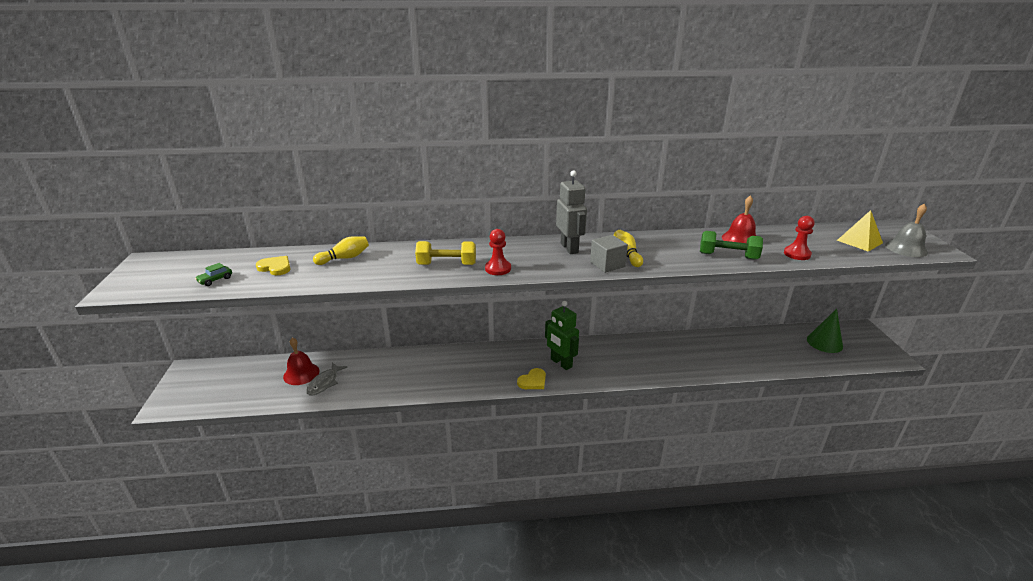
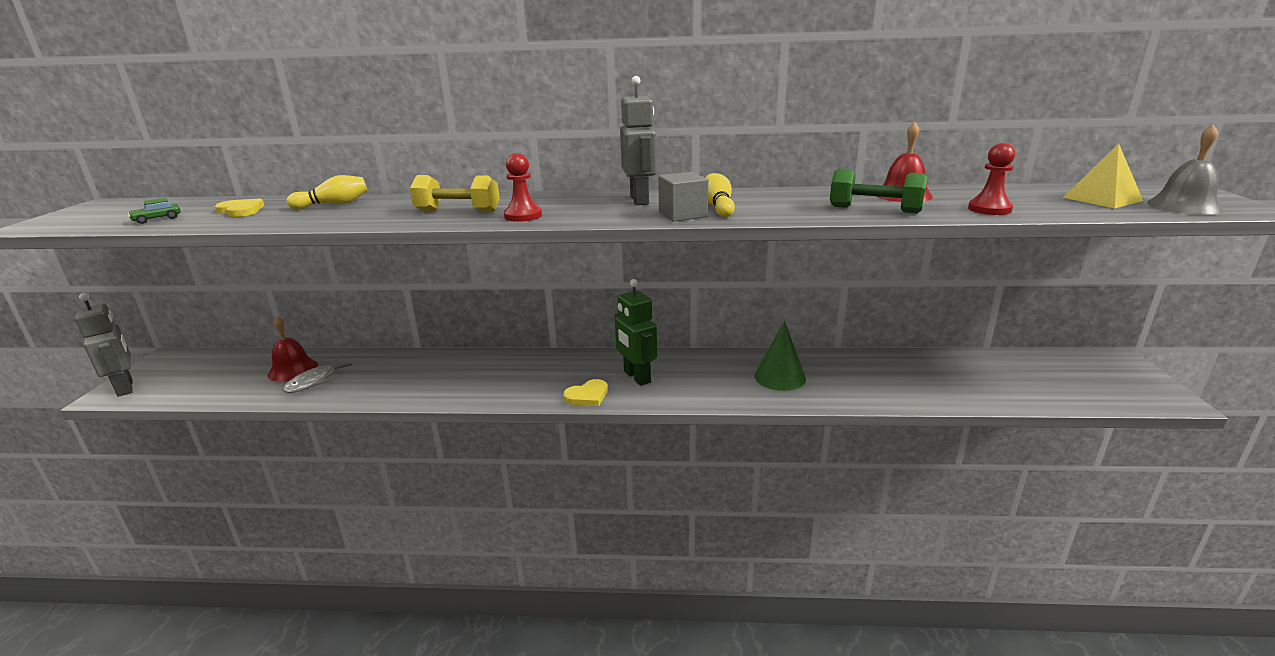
camera: 10 degrees right, 5 degrees down
(173, 400) = (126, 388): none -> grey robot
(824, 343) = (1052, 374): green cone -> green cone (780, 377)

